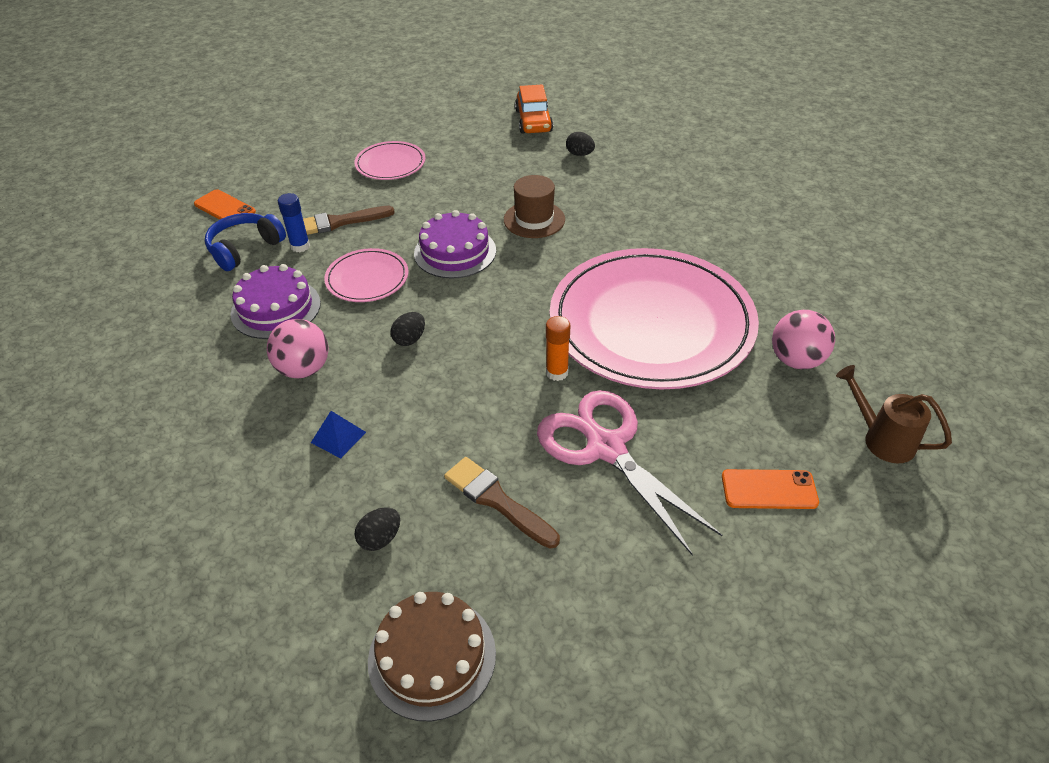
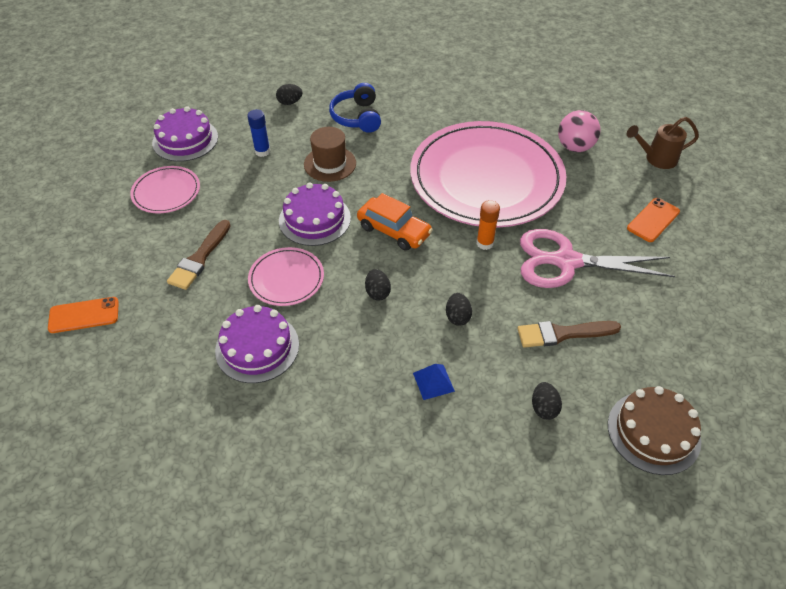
camera: 50 degrees left, 5 degrees up
(245, 249) = (158, 329): blue headphones -> blue headphones (357, 117)
(300, 246) = (199, 295): blue glue stick -> blue glue stick (262, 151)
(304, 369) = (344, 365): pink ball -> none
(436, 408) = (457, 317): none -> black egg
(459, 136) = (185, 140): none -> purple cake
(533, 121) = (222, 97): orange car -> orange car (394, 230)

